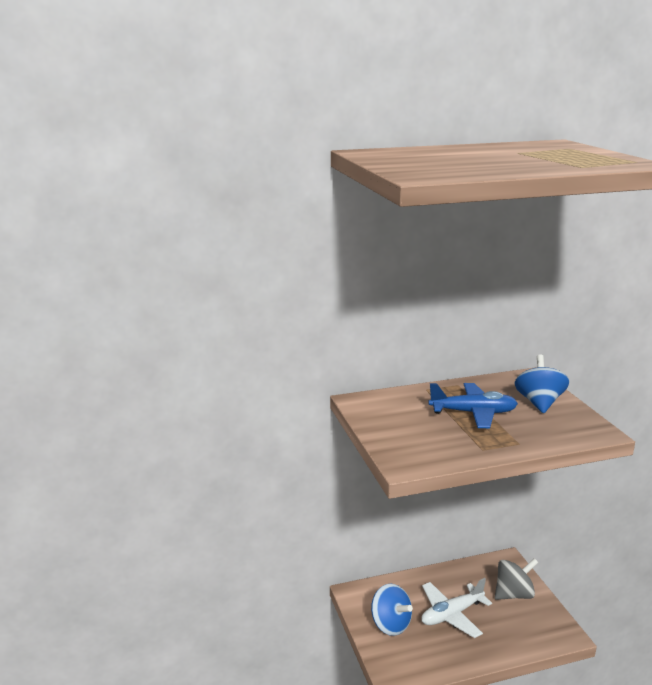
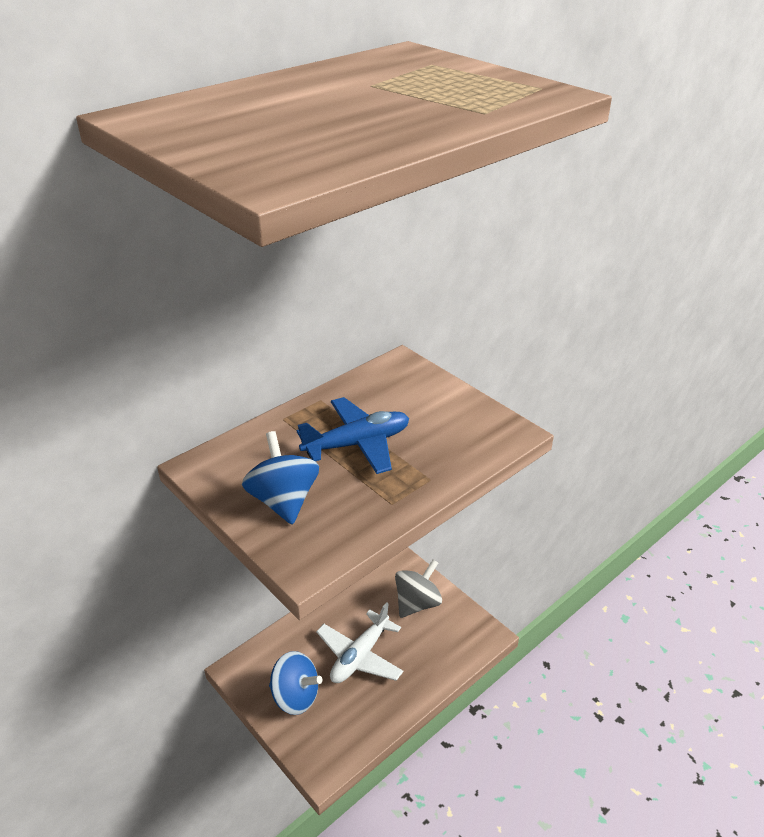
camera: 25 degrees left, 15 degrees up
(539, 403) = (428, 404): blue spinning top -> blue spinning top (283, 501)

